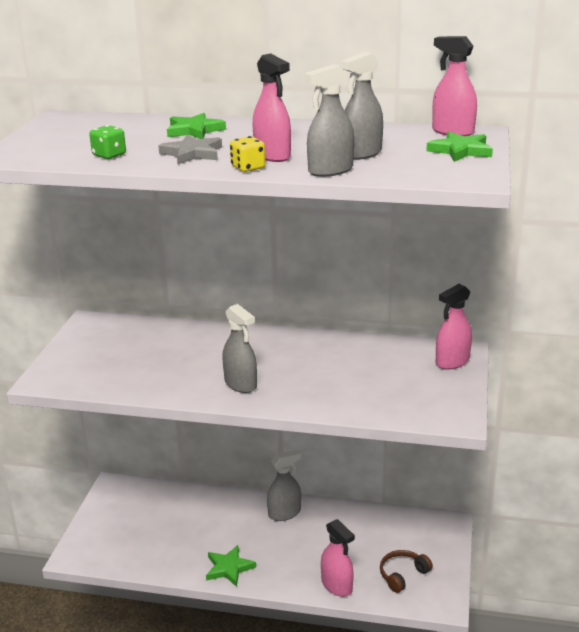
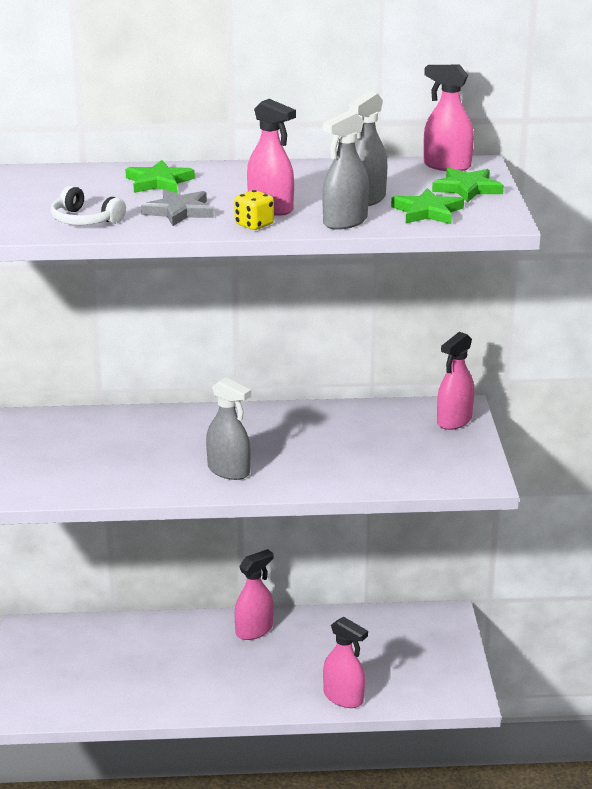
camera: 15 degrees left, 0 degrees up
(109, 155) = (85, 220): green dice -> white headphones
(229, 568) = (211, 698): green star -> green star (427, 212)
(284, 513) = (254, 630): grey spray bottle -> pink spray bottle
(402, 575) = (414, 675): brown headphones -> none

